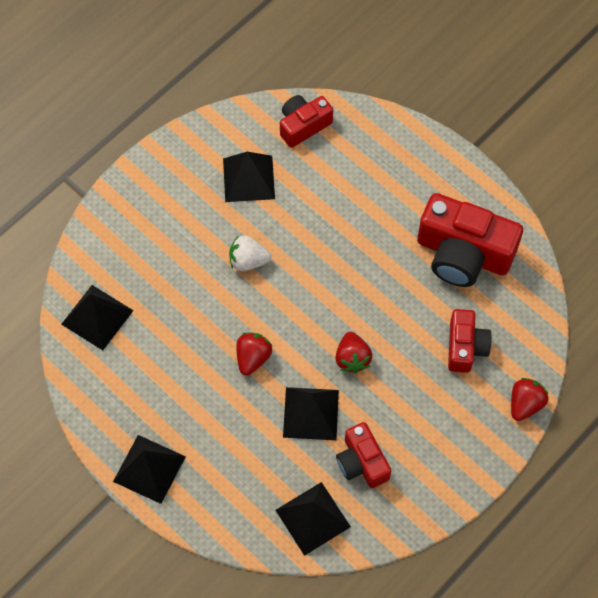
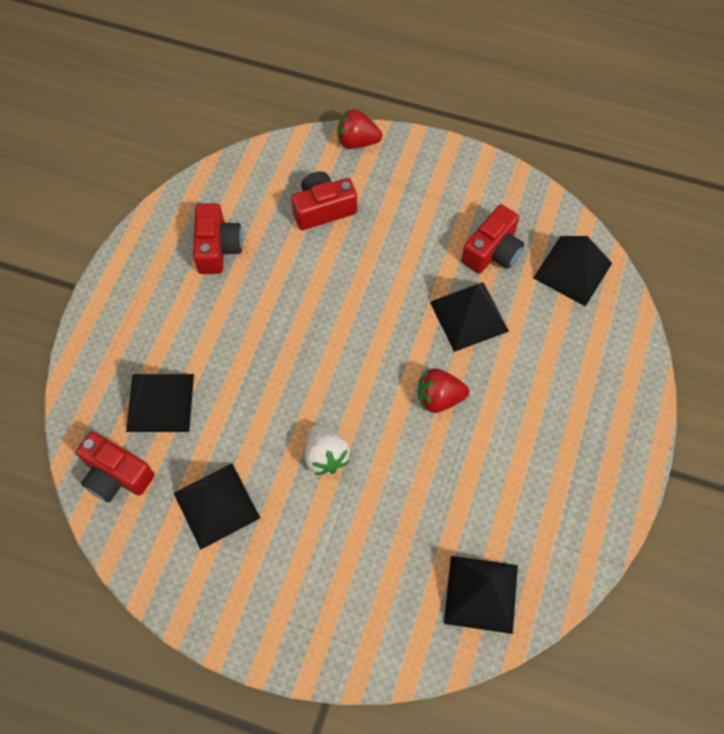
camera: 115 degrees left, 0 degrees up
(149, 468) = (618, 444): black pyramid -> black pyramid (160, 402)
(352, 358) = (389, 303): red strawberry -> none
(463, 253) = (217, 247): red camera -> red camera, size x0.57

